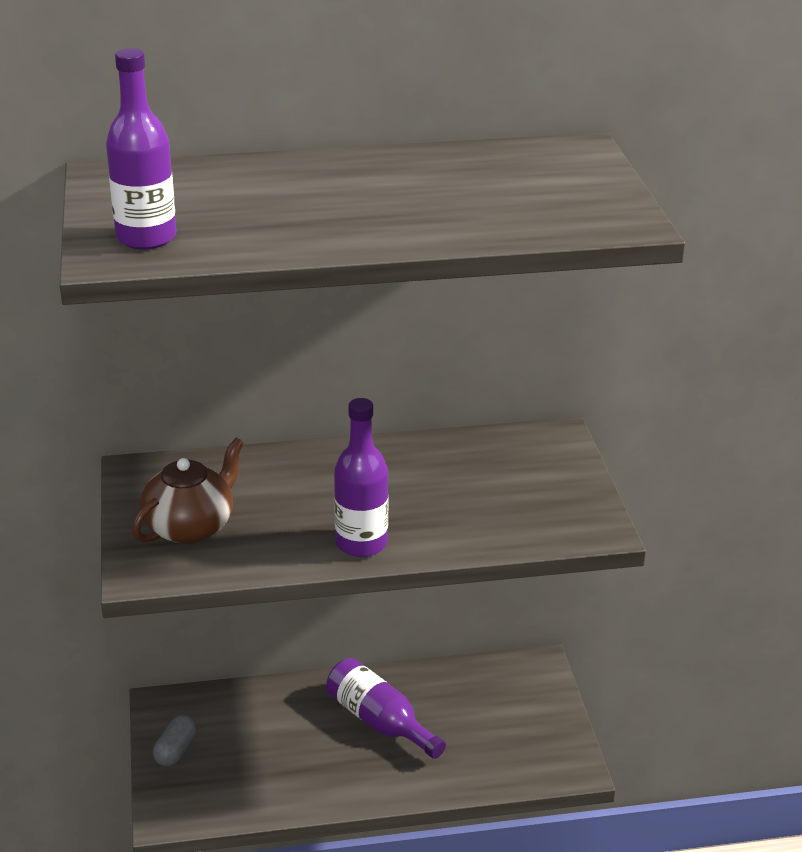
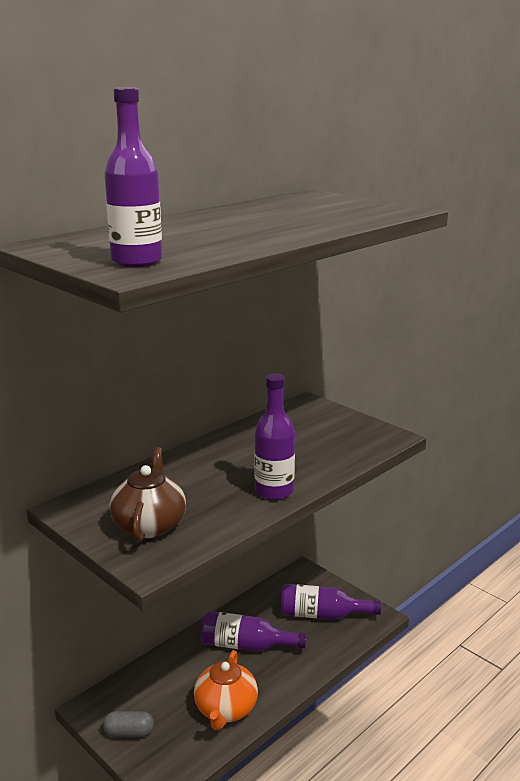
camera: 35 degrees left, 10 degrees down
(176, 750) = (129, 732): grey capsule -> grey capsule turned 75 degrees counterclockwise
(290, 780) = (225, 709): none -> orange teapot
(506, 731) = (322, 615): none -> purple bottle

